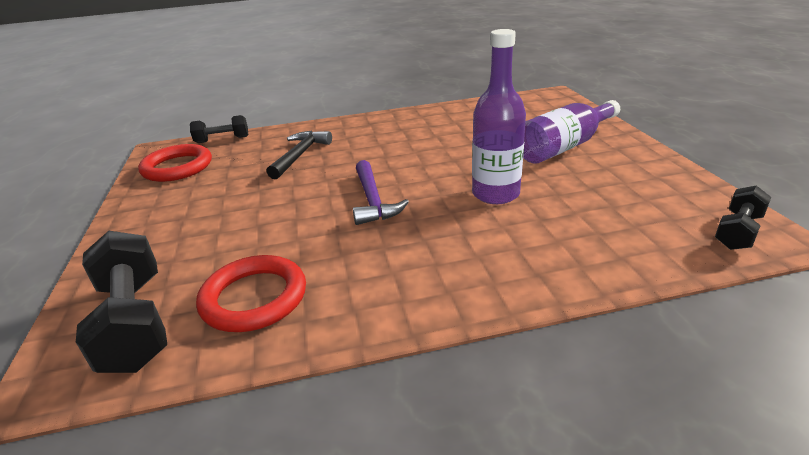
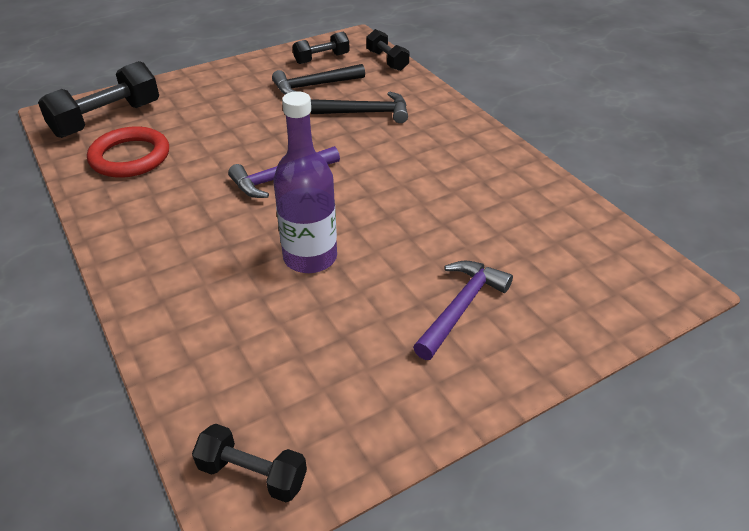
camera: 70 degrees right, 10 degrees up
(177, 167) = (322, 59): red ring -> black dumbbell
(225, 175) = (314, 86): none -> black hammer
(564, 146) = (461, 307): purple bottle -> purple hammer

